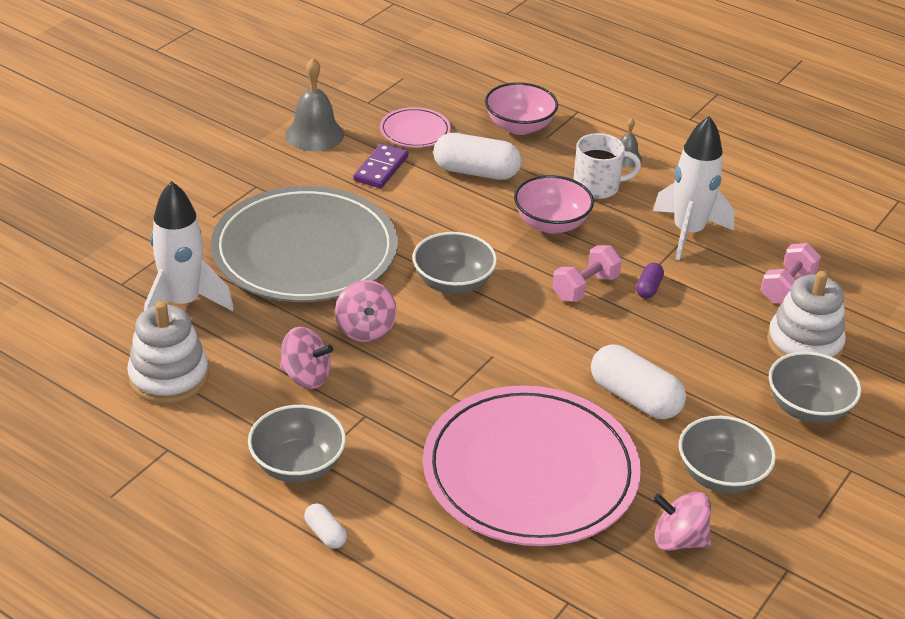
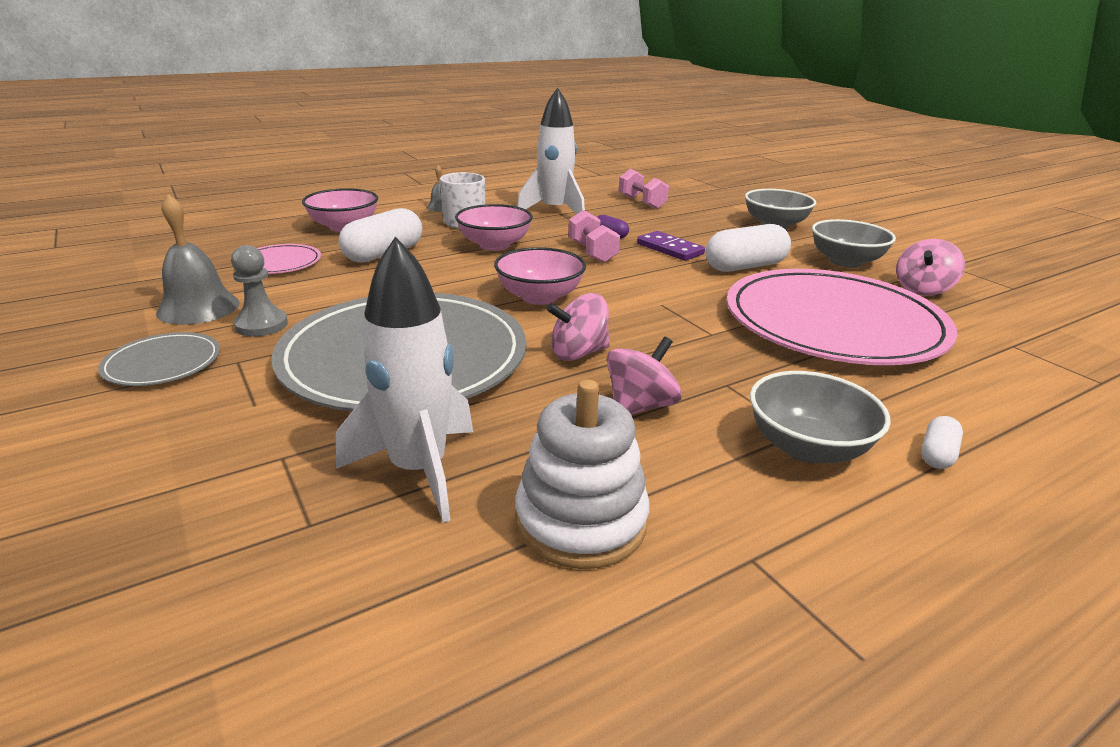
camera: 65 degrees left, 10 degrees down
(236, 160) = (163, 363): none -> grey plate
(308, 172) = (261, 325): none -> grey pawn
(325, 534) = (937, 454): white capsule -> white capsule turned 45 degrees counterclockwise
(365, 329) = (578, 353): pink spinning top -> pink spinning top turned 150 degrees clockwise
(381, 168) = (315, 289): purple domino -> purple domino (669, 249)
(453, 283) = (539, 297): grey bowl -> pink bowl
(804, 344) = (706, 211): white stacking toy -> none

